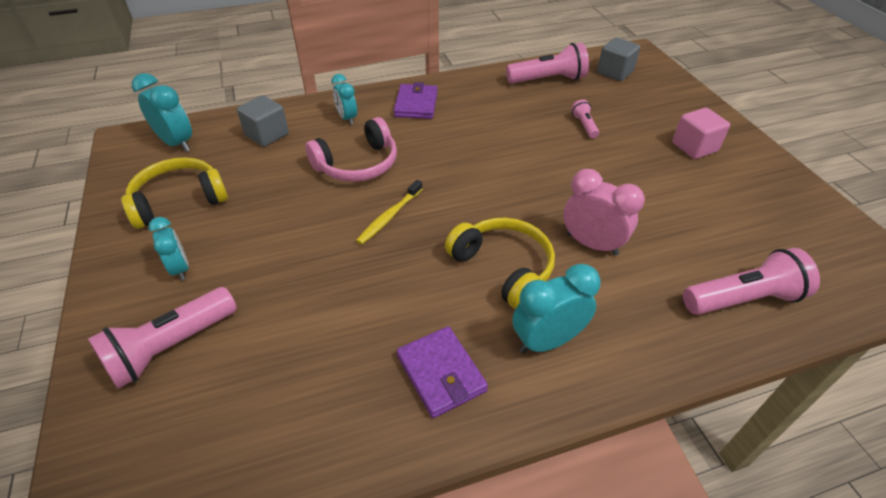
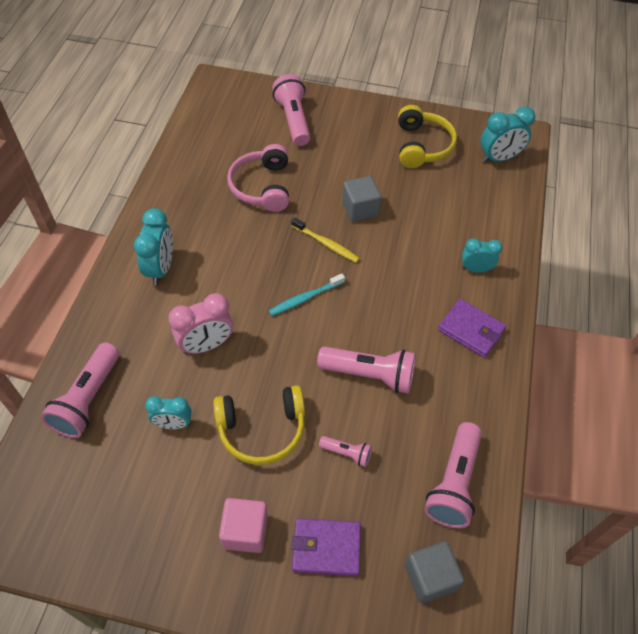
camera: 120 degrees right, 10 degrees up
(180, 269) = (352, 134): turquoise clock -> turquoise clock (173, 424)
(267, 135) = (480, 210): grey cube -> grey cube (360, 209)
(357, 164) = (401, 250): pink headphones -> pink headphones (262, 187)
(389, 216) = (326, 244): yellow toothbrush -> yellow toothbrush turned 150 degrees clockwise
(441, 373) = (185, 212): purple wallet -> purple wallet (326, 548)
(471, 202) = (305, 298): none -> turquoise toothbrush
(503, 268) = (229, 280): yellow headphones -> yellow headphones (262, 429)
(510, 137) = (369, 375): none -> pink flashlight

